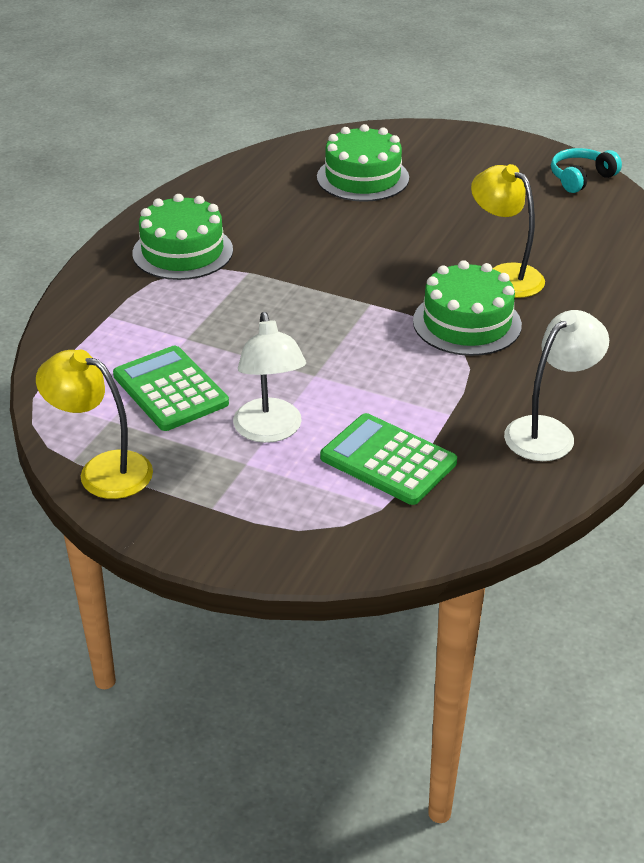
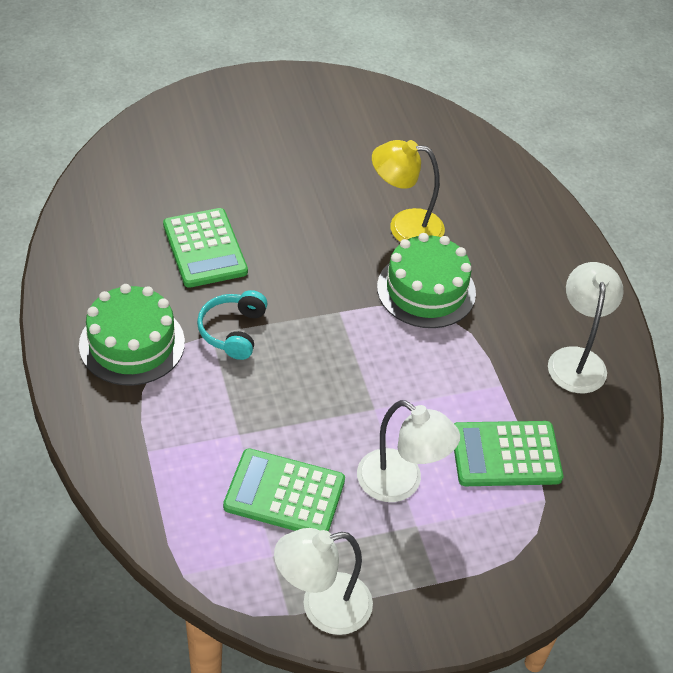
camera: 45 degrees left, 10 degrees up
(102, 470) = (322, 607): yellow lamp -> white lamp
(314, 221) = (205, 248): none -> green calculator
(363, 178) = (193, 178): green cake -> none
(581, 178) = (358, 94): turquoise headphones -> turquoise headphones (233, 331)

